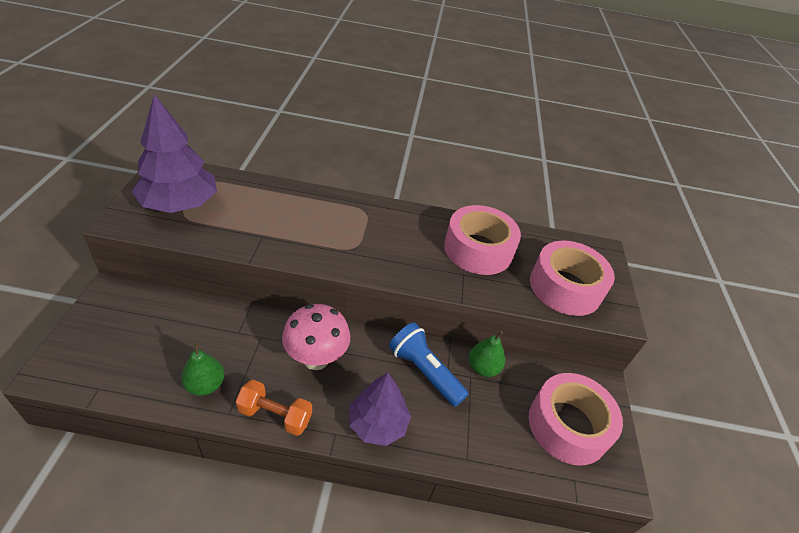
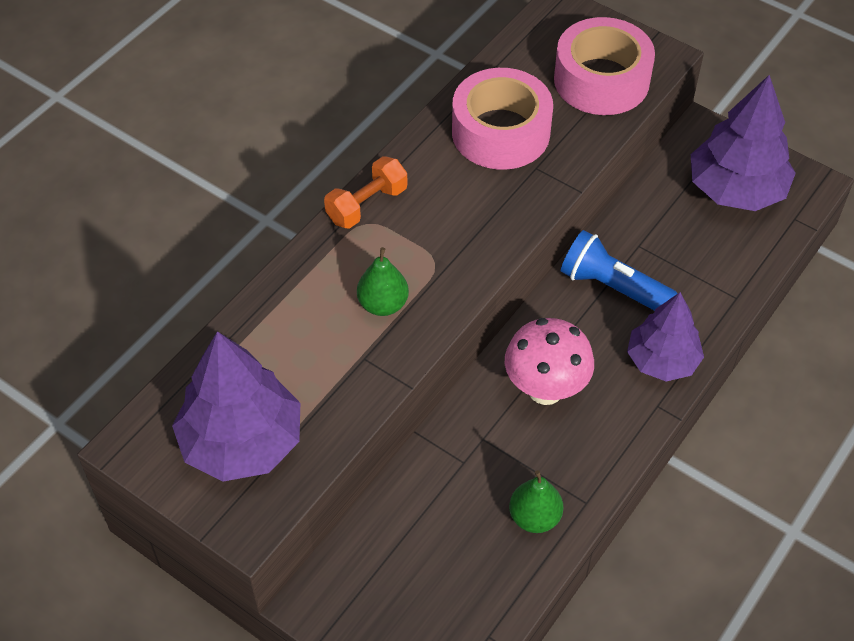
camera: 55 degrees left, 10 degrees up
(275, 415) = (609, 456): orange dumbbell -> orange dumbbell (367, 205)
(424, 371) = (612, 287): blue flashlight -> blue flashlight turned 45 degrees clockwise
(483, 368) = (632, 228): green pear -> green pear (383, 304)
(568, 425) = (736, 189): pink tape -> purple tree

